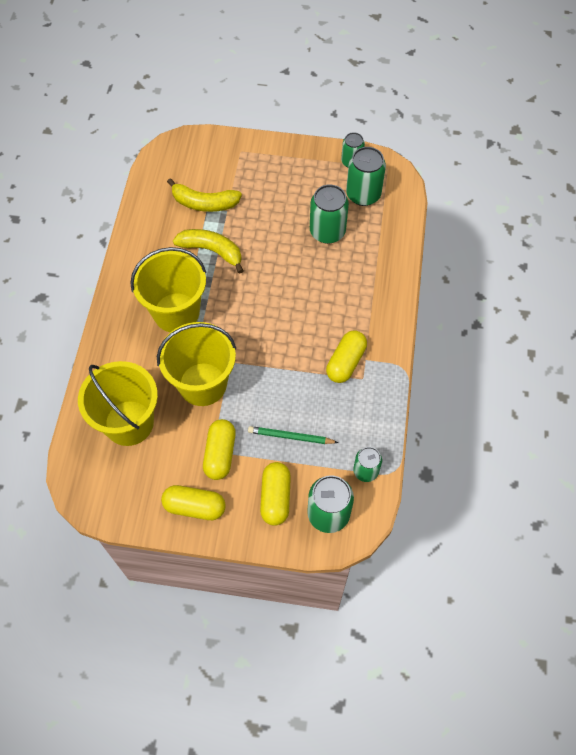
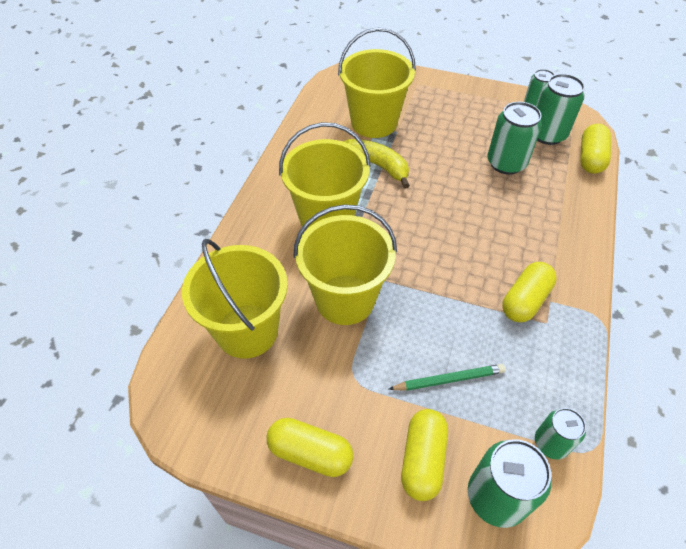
camera: 10 degrees right, 10 degrees down
(204, 203) = (374, 122): yellow banana -> yellow bucket
(220, 454) = (354, 387): yellow capsule -> yellow capsule (590, 158)
(290, 436) = (449, 380): green pencil -> green pencil turned 150 degrees clockwise

